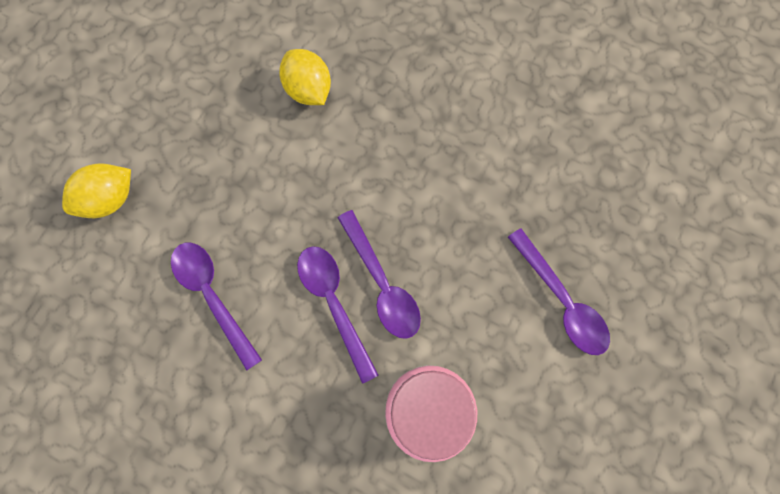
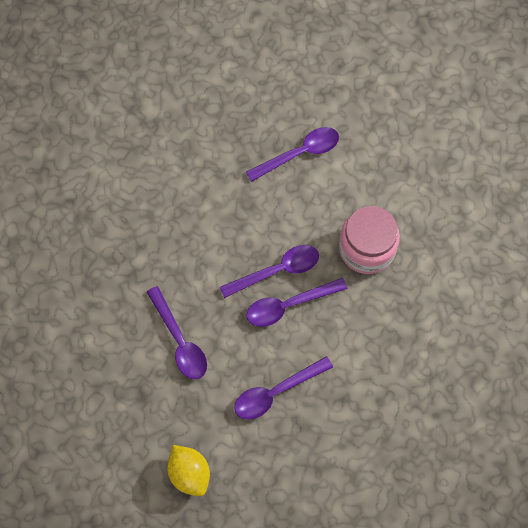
camera: 85 degrees left, 5 degrees down
(279, 170) = (179, 340): none -> purple spoon
(308, 90) = (112, 315): yellow lemon -> none

